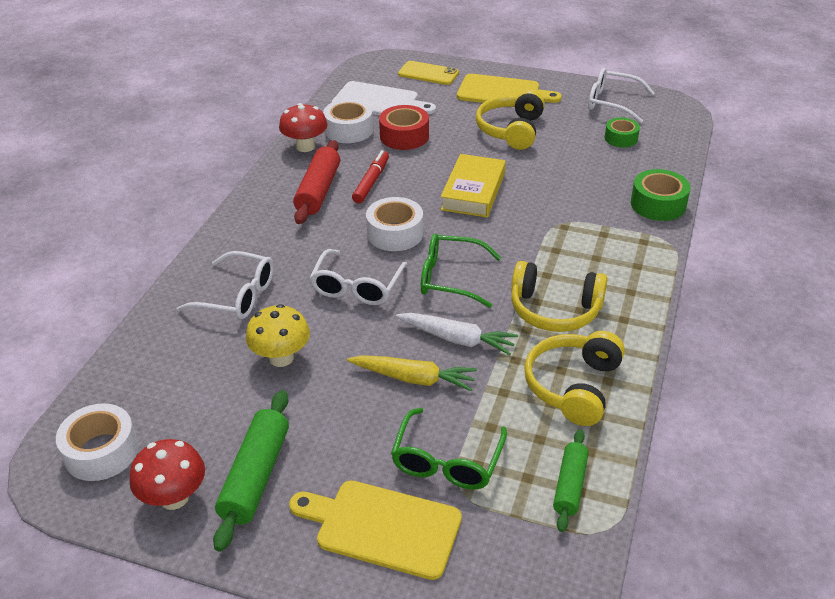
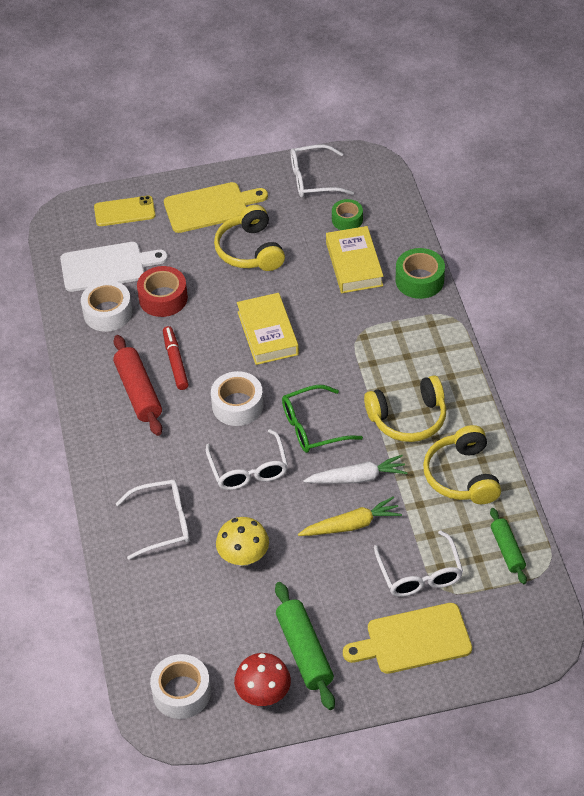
camera: 30 degrees left, 10 degrees up
(305, 147) = (85, 349): red mushroom -> none
(447, 460) = (419, 573): green glasses -> white glasses
(600, 171) = (354, 264): none -> yellow book

